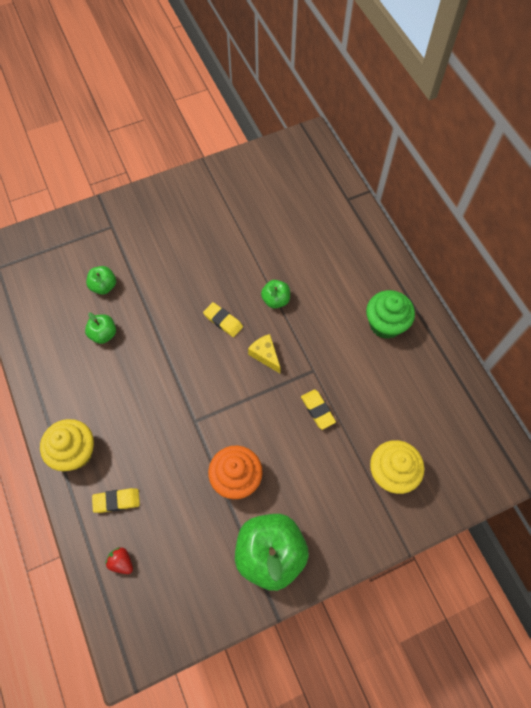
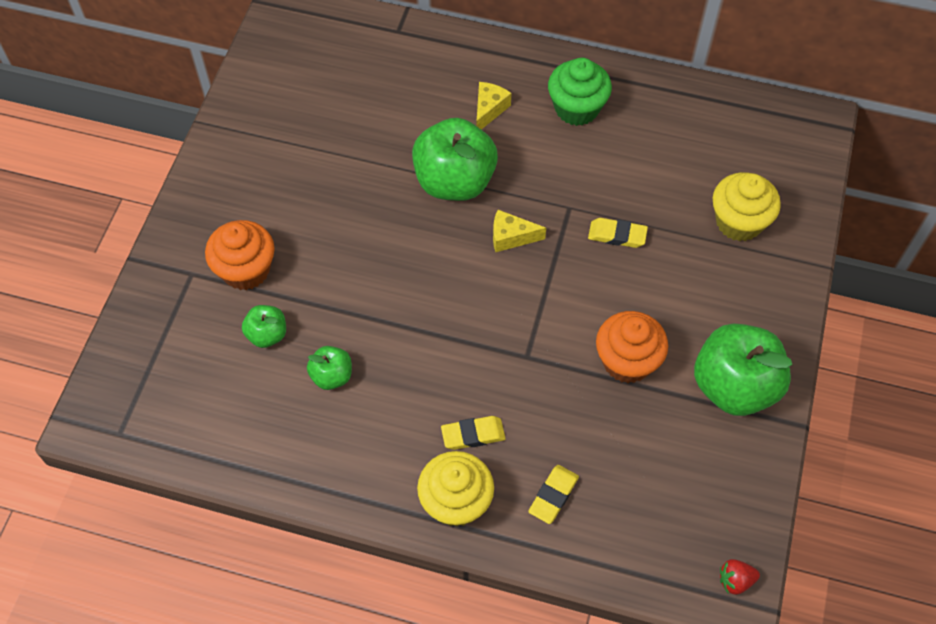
camera: 50 degrees left, 5 degrees down
(121, 562) = (628, 536): red strawberry -> red strawberry (735, 580)
(133, 247) = (246, 270): none -> orange cupcake
(223, 321) = (432, 247): yellow eraser -> yellow eraser (473, 434)
(275, 300) = (454, 181): green apple -> green apple, size x2.05
(339, 281) = (489, 110): none -> yellow cheese

